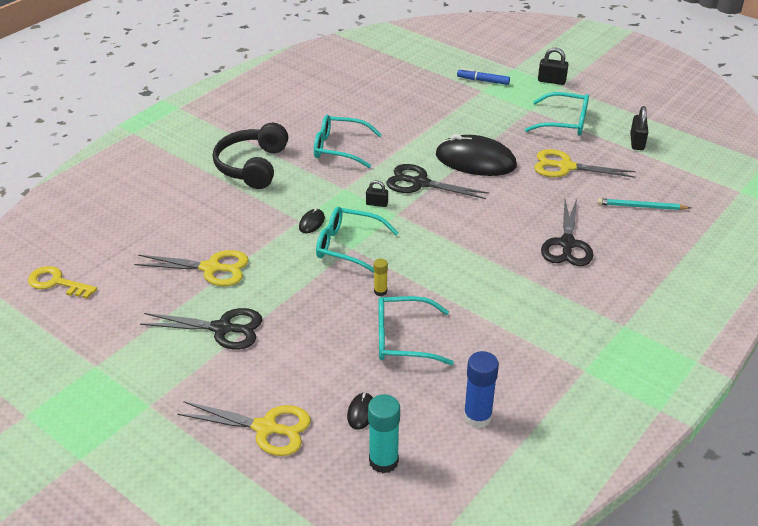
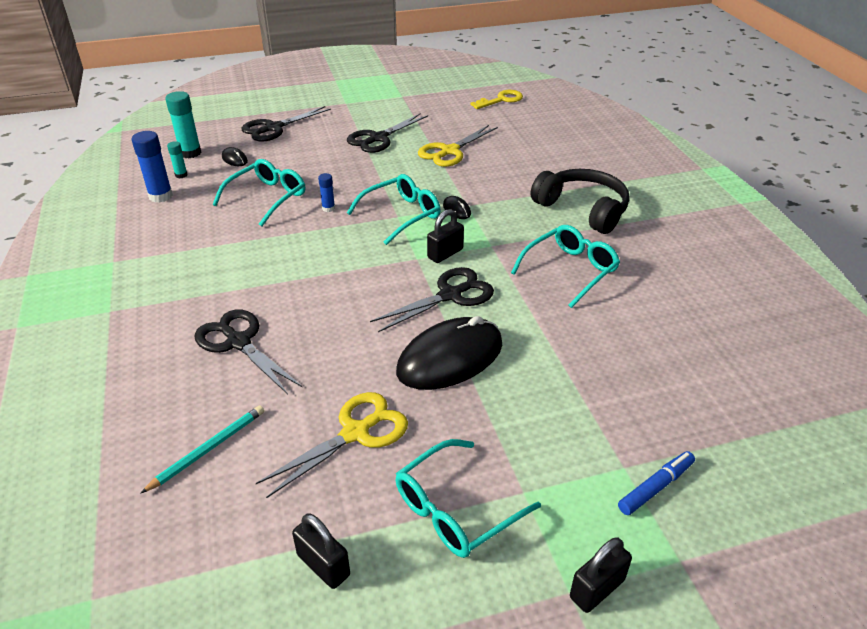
camera: 125 degrees right, 0 degrees up
(266, 428) = (274, 128): yellow scissors -> black scissors
(377, 204) = (445, 254): black padlock -> black padlock, size x1.52
(380, 291) = (328, 208): yellow glue stick -> blue glue stick
(430, 432) = (181, 175): none -> turquoise glue stick

